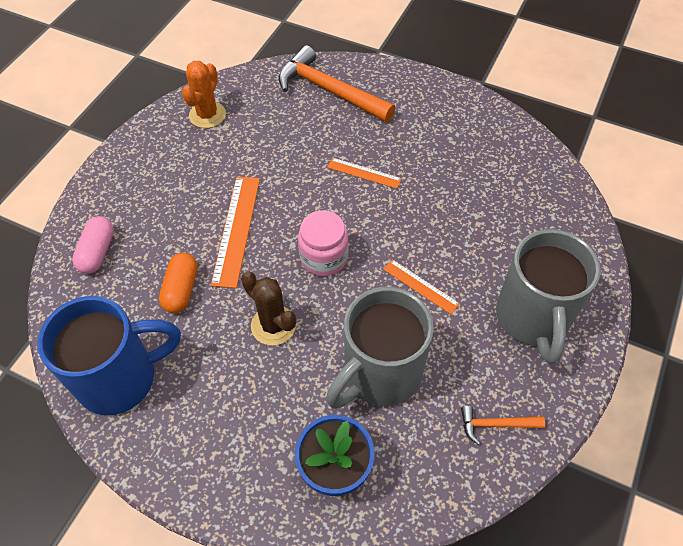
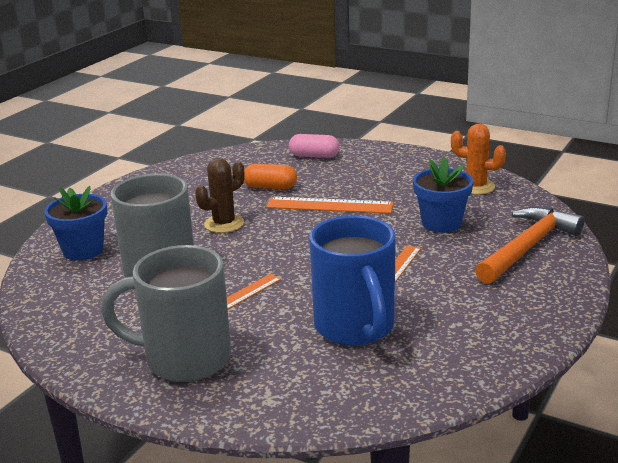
camera: 95 degrees right, 30 degrees down
(120, 378) = (198, 172): blue mug -> blue mug (355, 328)
(283, 142) = (441, 223): none -> blue flower pot
(324, 257) = (290, 245): pink jar -> none
(495, 424) = (81, 326): orange hammer -> none

